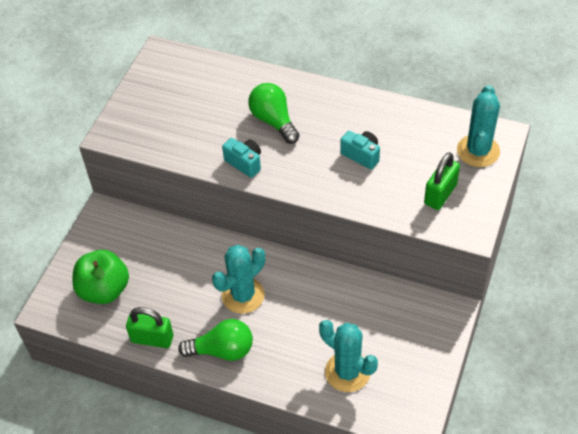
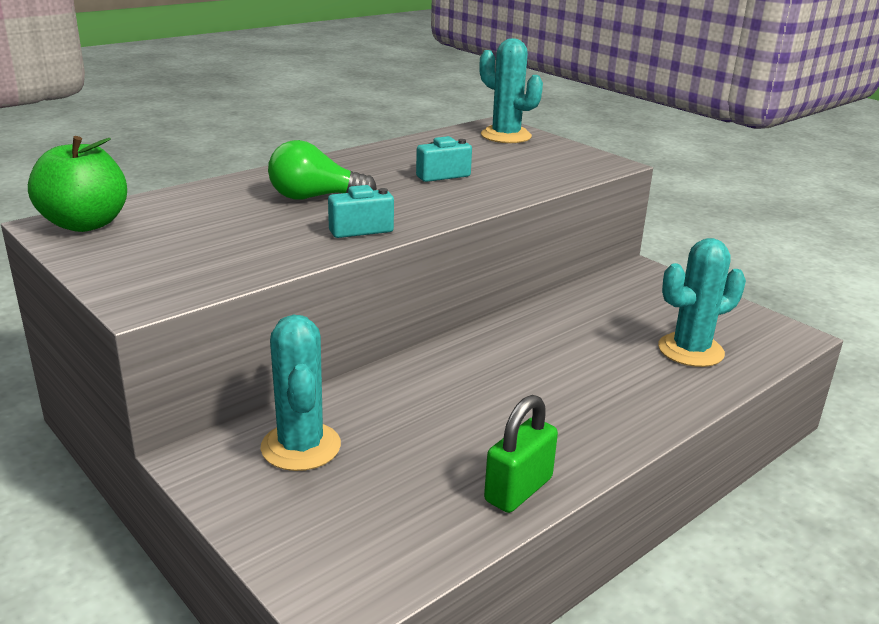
camera: 65 degrees left, 25 degrees down
(104, 290) = (367, 511): green apple -> green apple (85, 224)
(222, 350) = (591, 430): green light bulb -> none
(243, 295) = (506, 383): turquoise cactus -> turquoise cactus (301, 447)
(440, 194) = (545, 161): green padlock -> none

